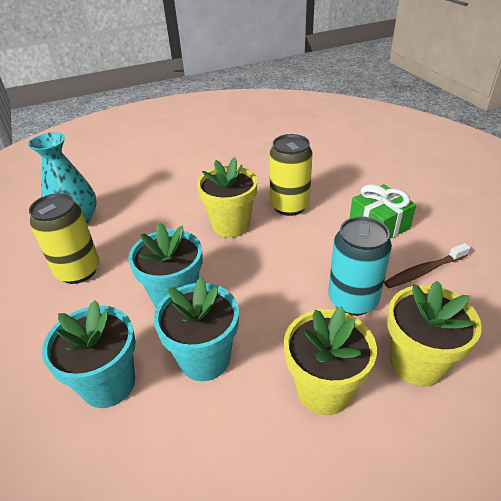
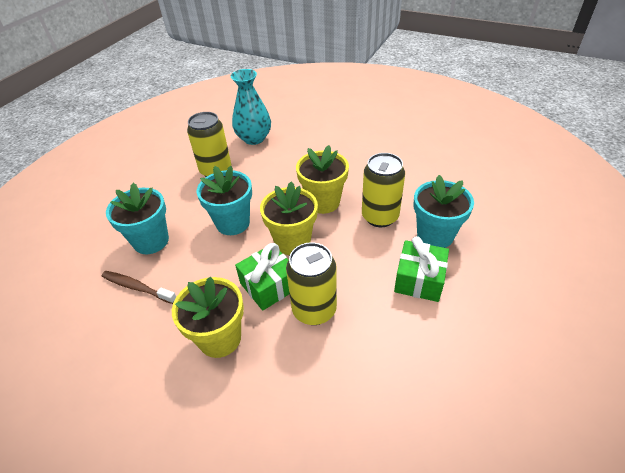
camera: 50 degrees right, 5 degrees up
(204, 359) = (198, 267): turquoise flower pot -> turquoise flower pot (435, 235)
(292, 315) = (269, 285): none -> green gift
(352, 300) = (314, 310): turquoise can -> yellow can
(417, 363) = (285, 380): yellow flower pot -> yellow flower pot (292, 242)
(424, 271) = (392, 337): brown toothbrush -> brown toothbrush (137, 287)

